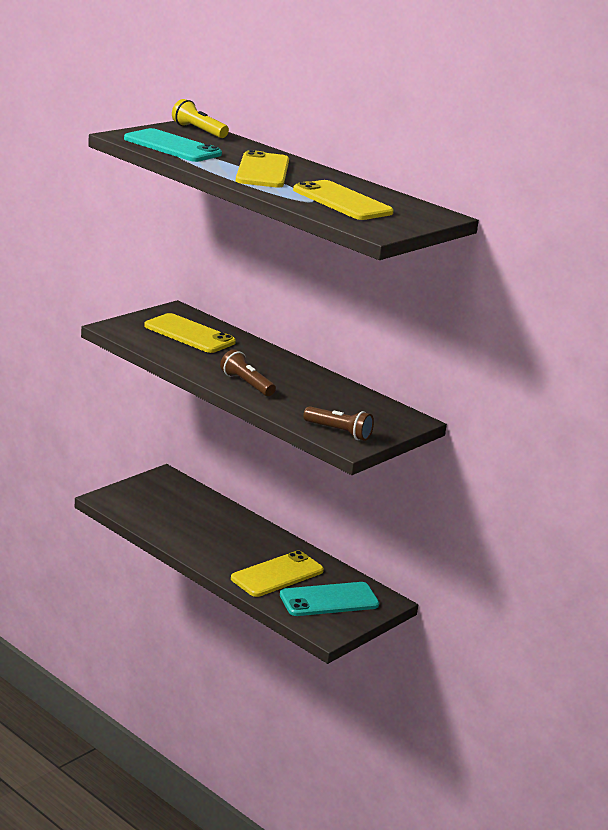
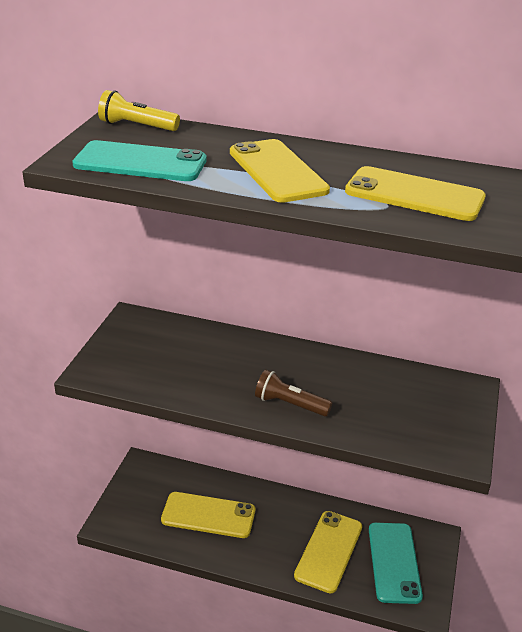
camera: 25 degrees left, 10 degrees up
(189, 334) = (173, 349): yellow phone -> yellow phone (208, 515)
(329, 600) = (394, 562): turquoise phone -> turquoise phone turned 45 degrees counterclockwise
(339, 432) = (435, 440): brown flashlight -> none

